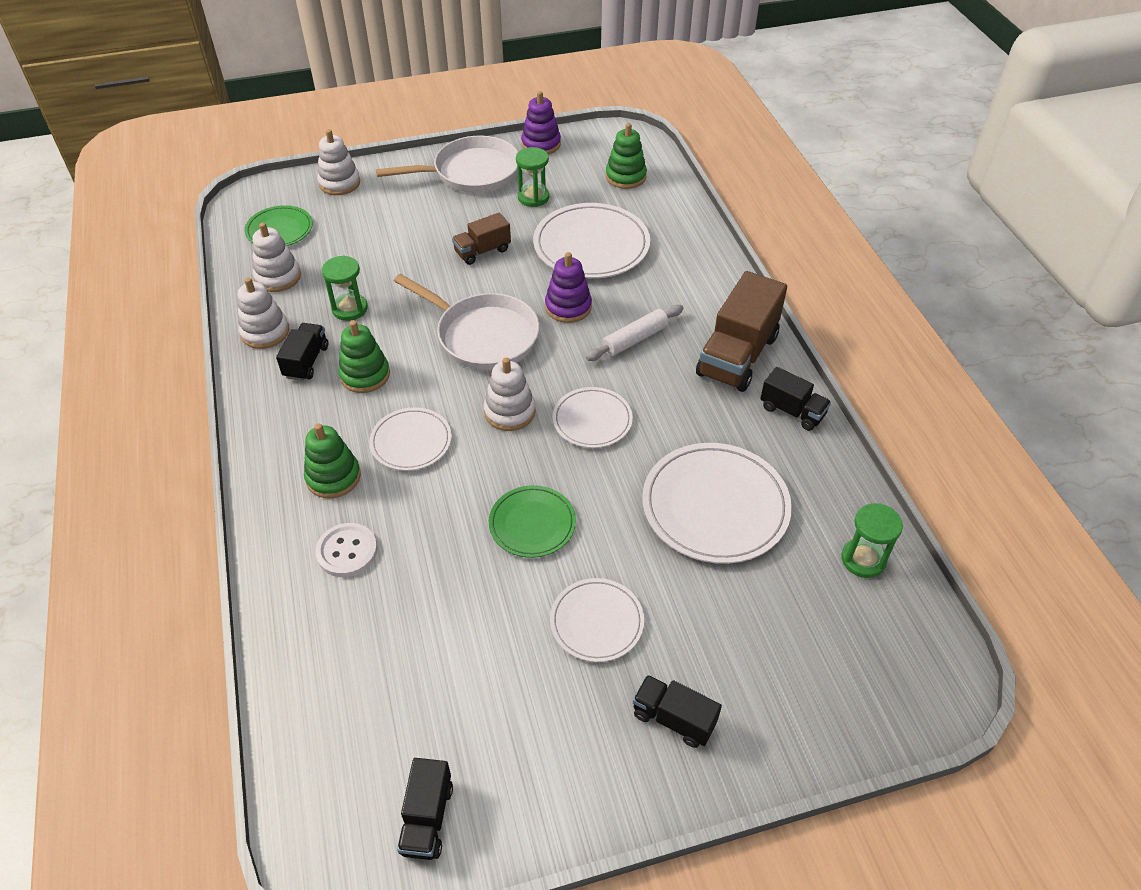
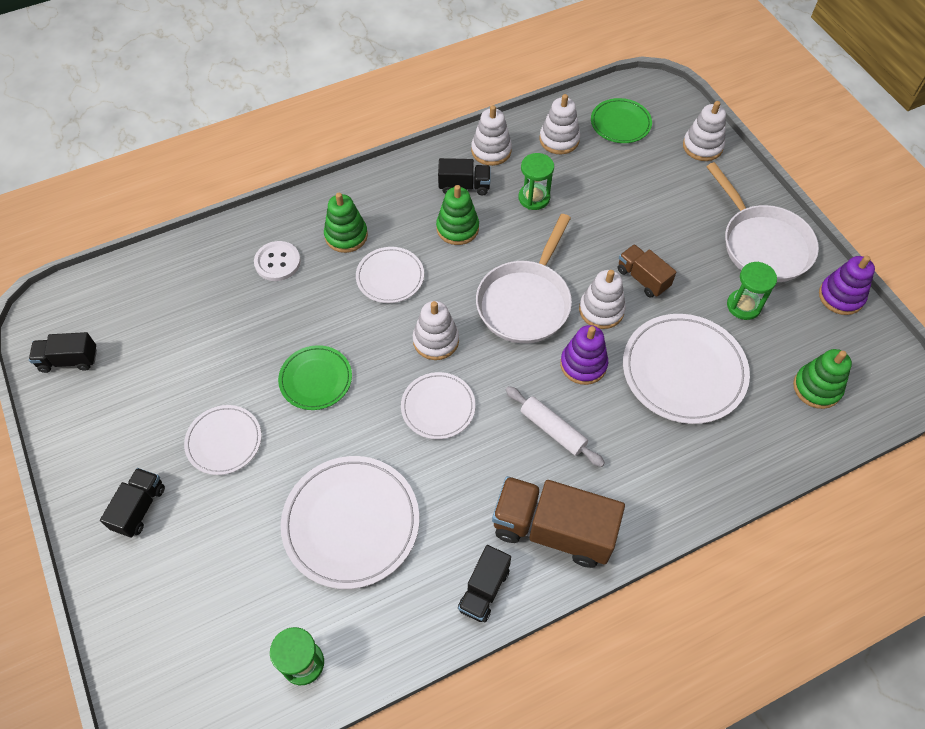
camera: 80 degrees right, 10 degrees up
(510, 284) = (601, 310): none -> white stacking toy

